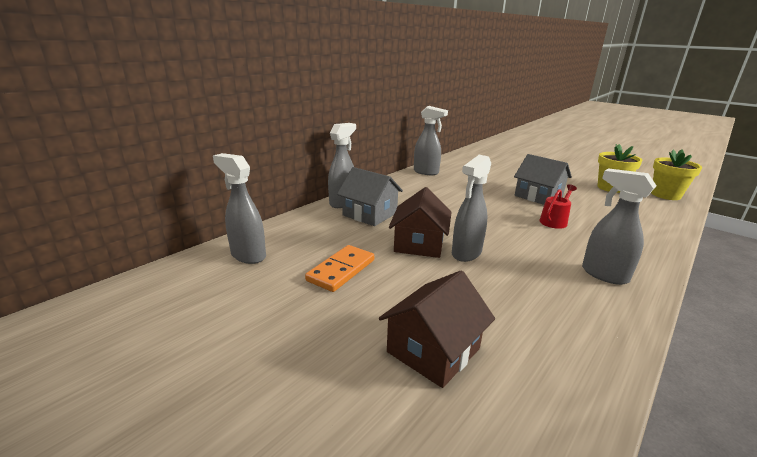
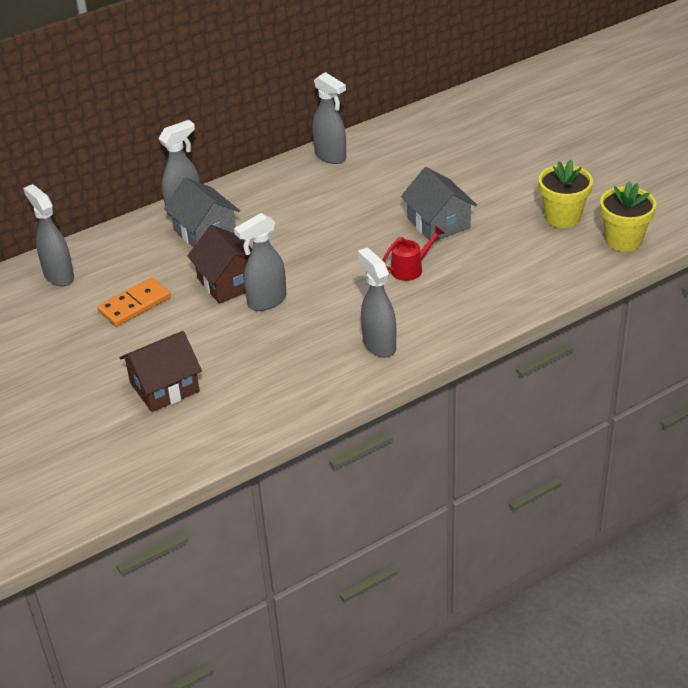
camera: 20 degrees right, 15 degrees up
(419, 244) = (229, 282): brown house -> brown house turned 60 degrees counterclockwise

